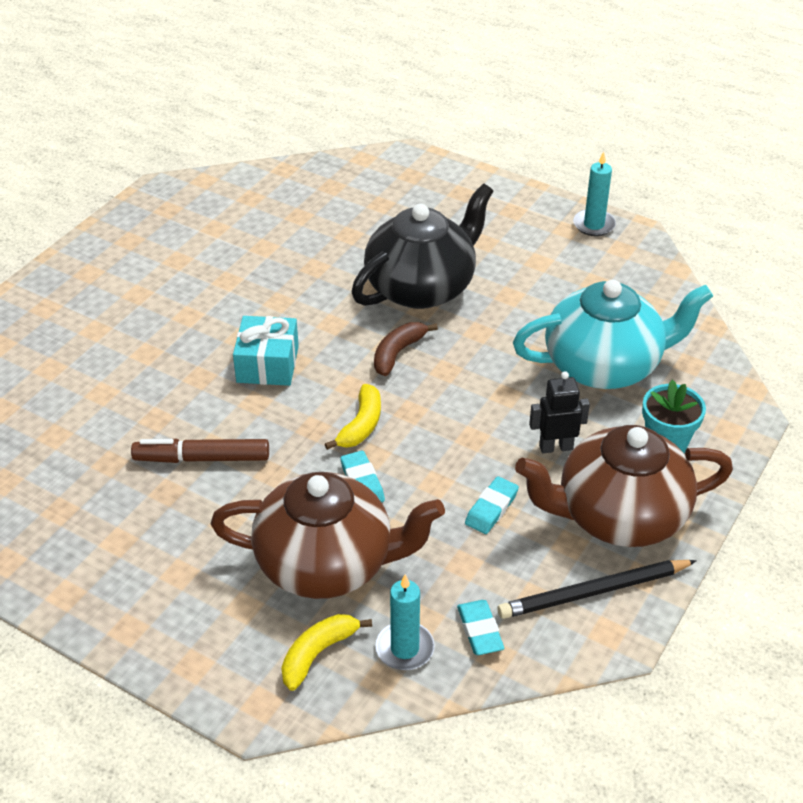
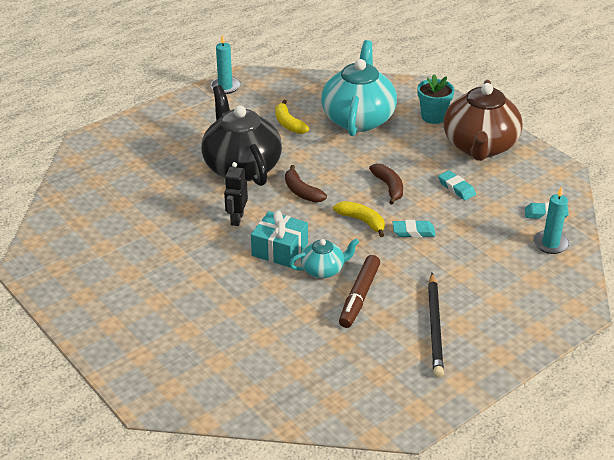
camera: 70 degrees left, 5 degrees down
(243, 413) = (323, 270): none -> turquoise teapot
(318, 654) = (545, 277): yellow banana -> yellow banana (288, 124)
(327, 563) = (476, 259): brown teapot -> none
(453, 434) = (389, 187): none -> brown banana
(556, 447) = (417, 153): black robot -> black robot (237, 219)
(594, 592) = (531, 169): black pencil -> black pencil (435, 327)

